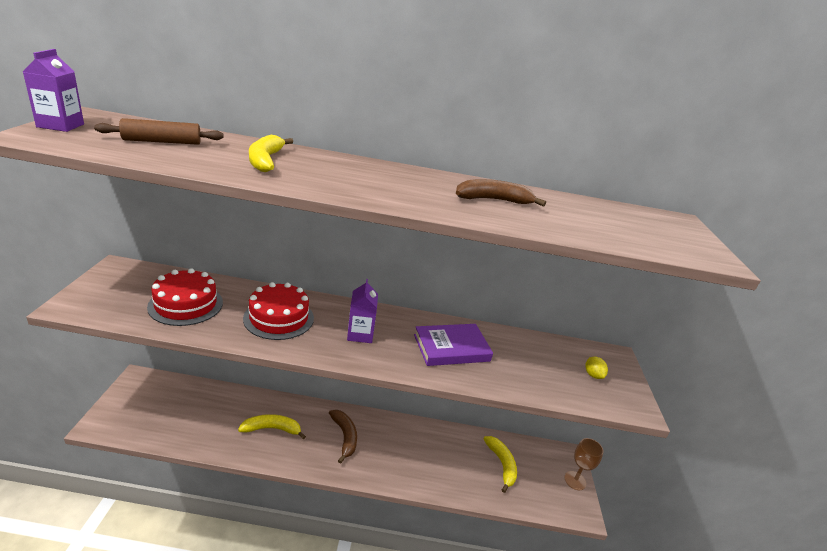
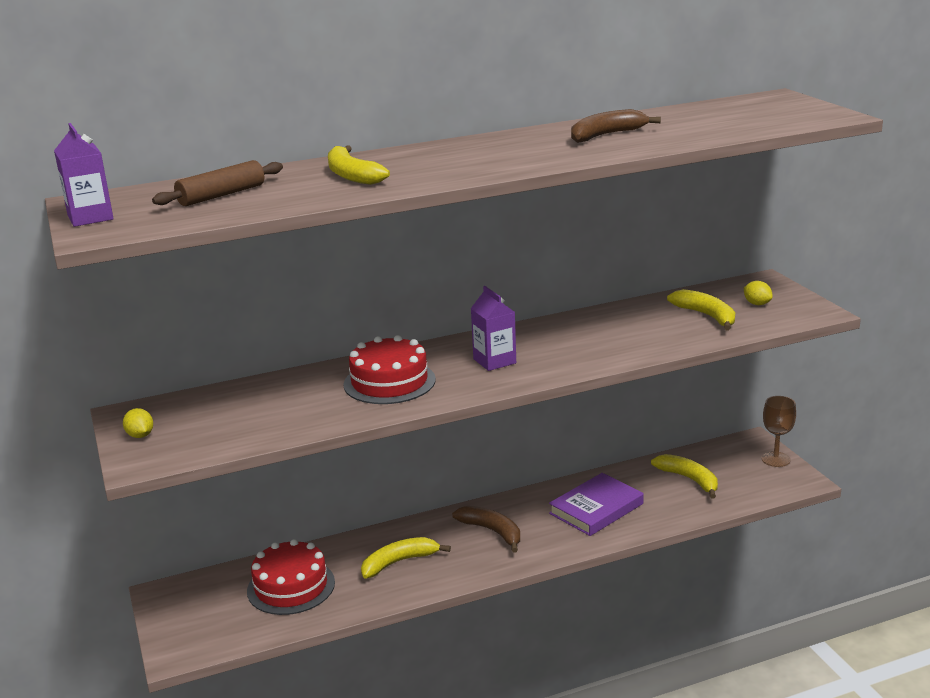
camera: 20 degrees left, 5 degrees down
(100, 286) = (140, 435): none -> yellow lemon
(186, 304) = (268, 411): red cake -> red cake (291, 586)
(451, 348) = (600, 336): purple book -> purple book (596, 508)
(544, 367) = (706, 316): none -> yellow banana

